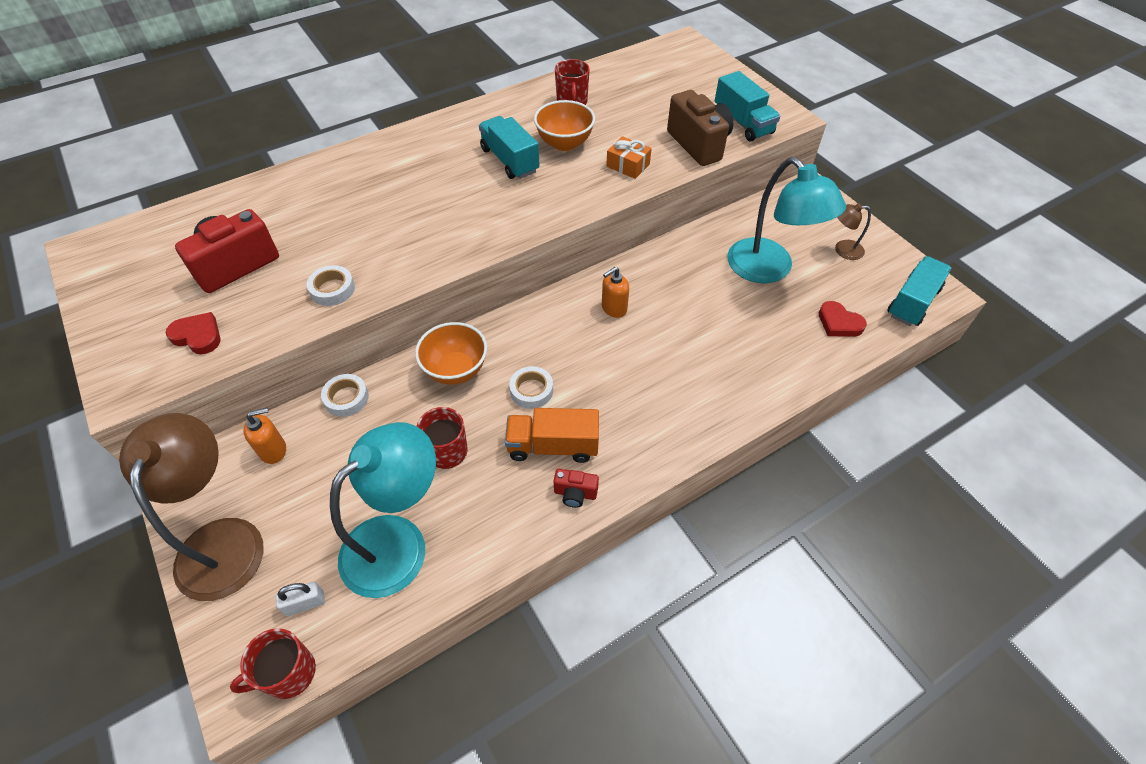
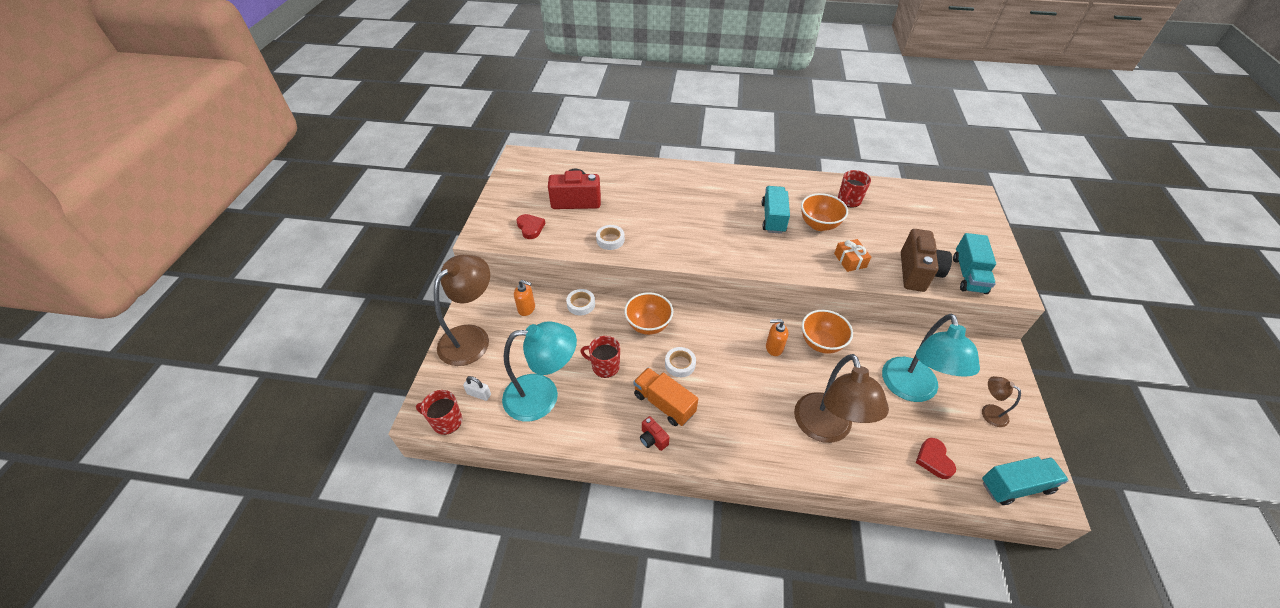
camera: 40 degrees right, 5 degrees down
(654, 275) = (821, 343): none -> orange bowl
(731, 358) = (826, 429): none -> brown lamp

